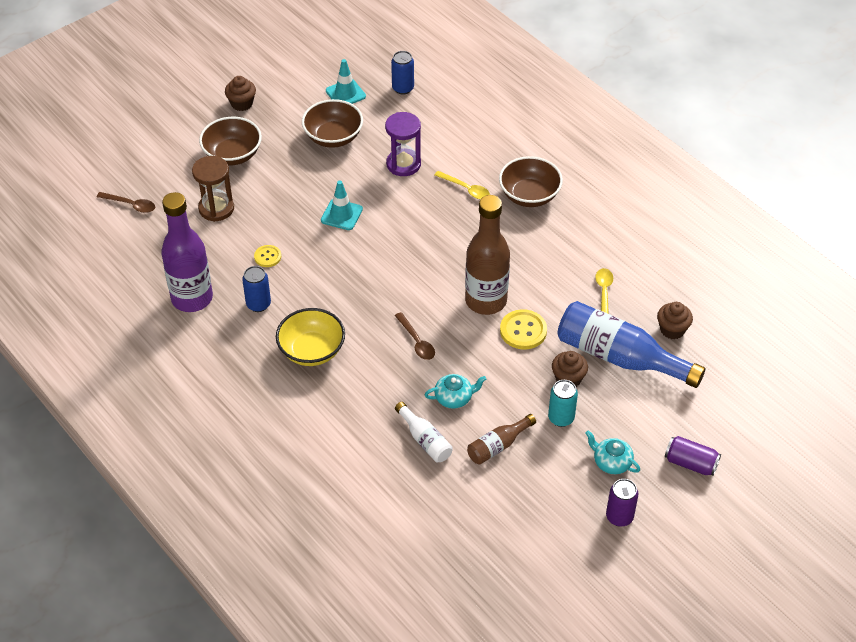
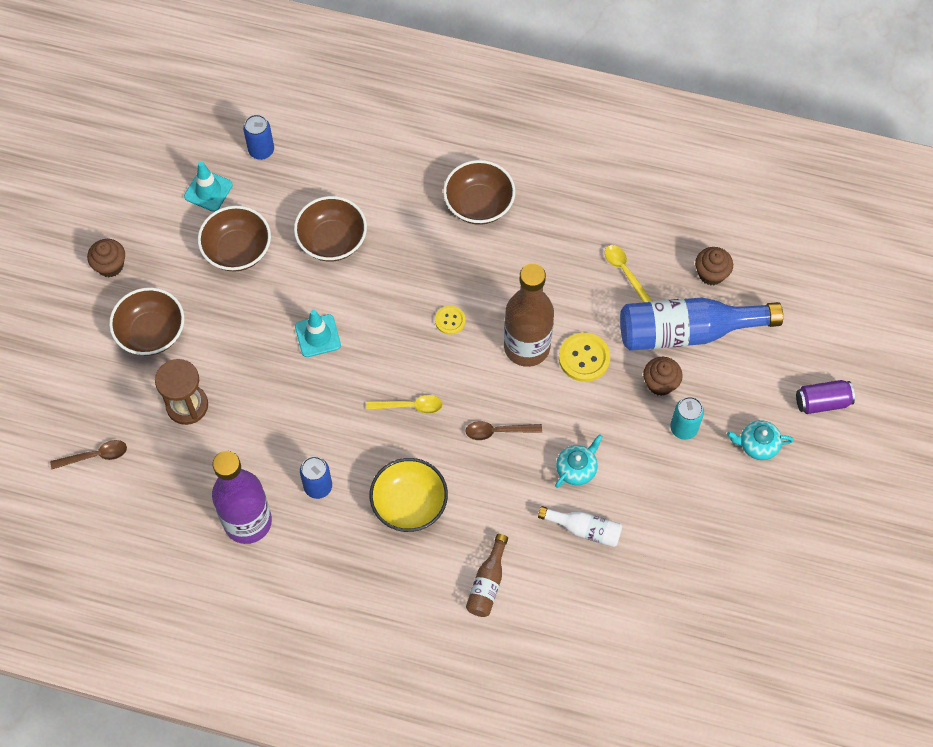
camera: 35 degrees left, 15 degrees up
(267, 257) = (284, 428): yellow button -> yellow button (450, 320)
(403, 164) = (332, 241): purple hourglass -> brown bowl
(416, 341) = (498, 431): brown spoon -> brown spoon turned 150 degrees clockwise
(466, 189) = (414, 233): yellow spoon -> yellow spoon (410, 406)
(498, 446) = (651, 492): brown bottle -> brown bottle (487, 583)
(619, 517) = (803, 494): purple can -> none

